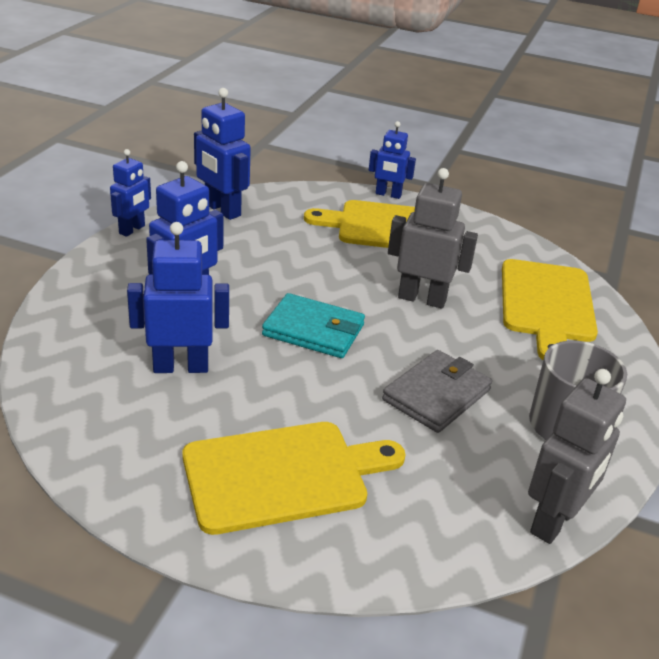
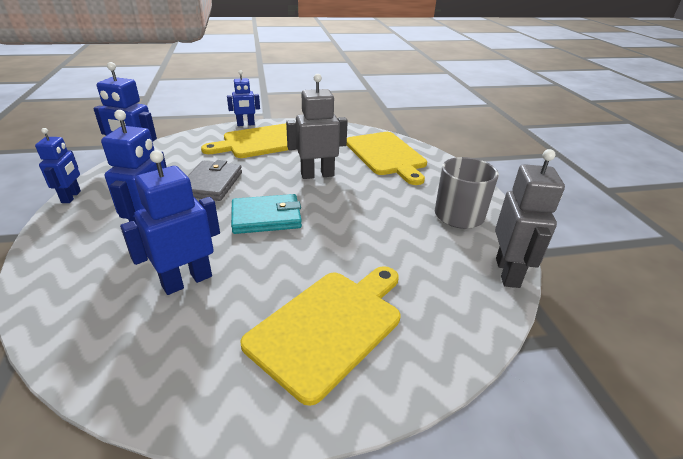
camera: 30 degrees left, 0 degrees up
(436, 395) = (377, 227): grey wallet -> grey wallet (211, 184)

